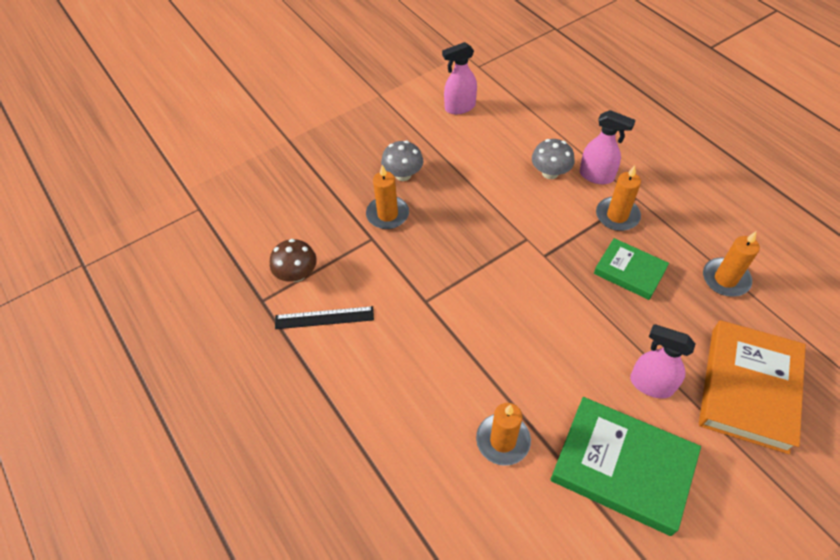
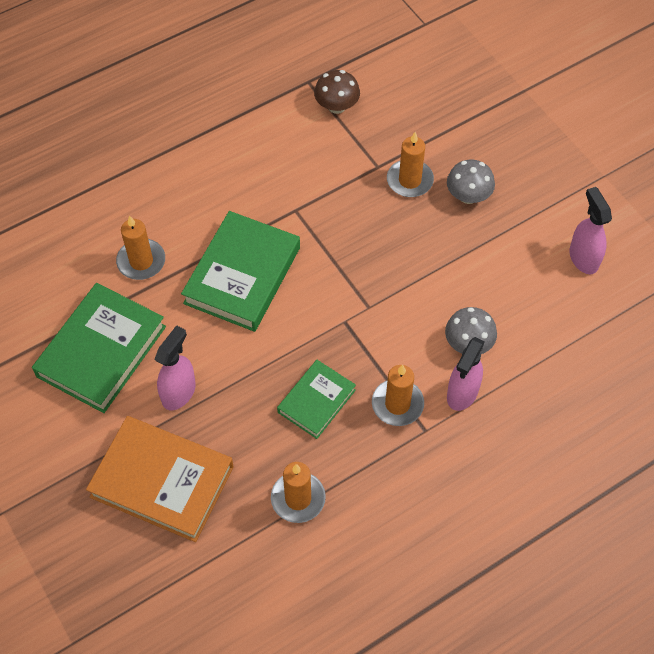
camera: 90 degrees right, 5 degrees up
(324, 317) = (284, 129): black ruler -> none
(507, 340) = (242, 275): none -> green book

